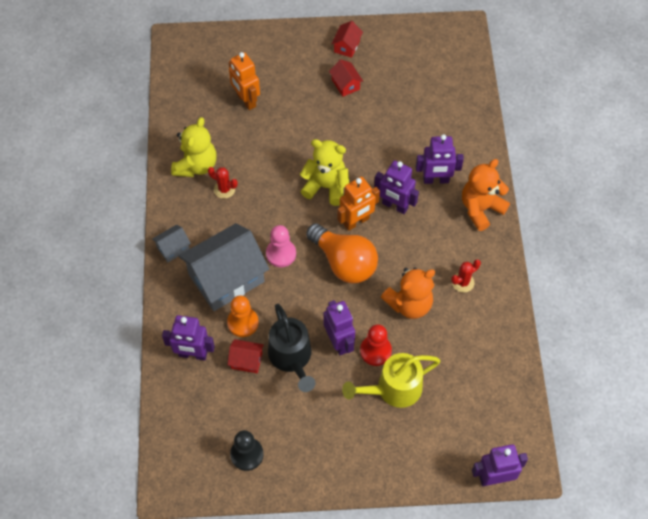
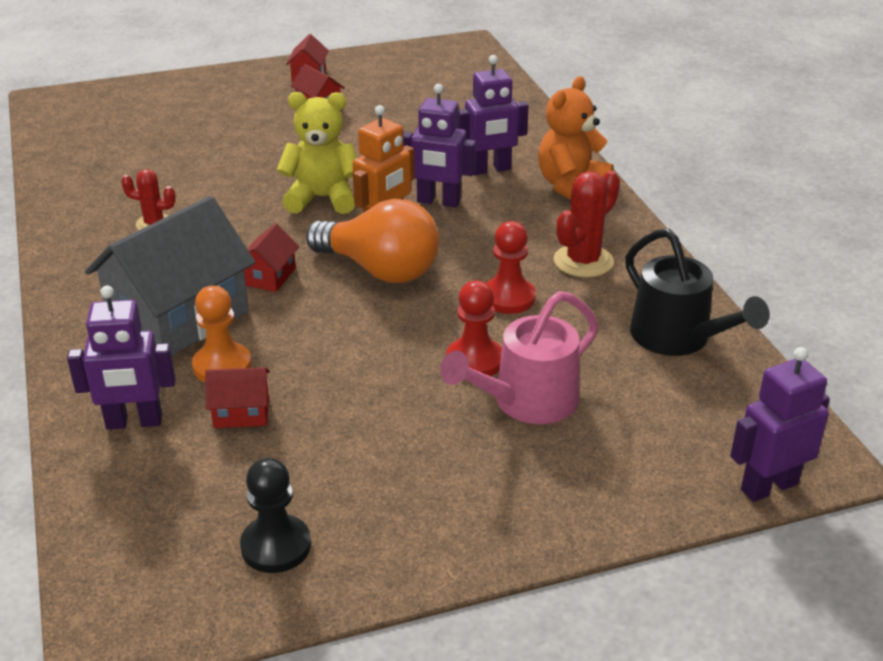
camera: 15 degrees left, 25 degrees down
(173, 248) = (74, 298): grey house -> none
(196, 165) = (101, 206): yellow teddy bear -> none
(246, 100) = (170, 137): orange robot -> none
(281, 254) = (269, 276): pink pawn -> red house
(292, 358) = (326, 394): black watering can -> black watering can (678, 338)
(339, 342) = (405, 361): purple robot -> none
(393, 389) = (526, 402): yellow watering can -> pink watering can
(409, 304) = (508, 298): orange teddy bear -> red pawn
(463, 282) = (583, 261): red cactus -> red cactus, size x1.58

